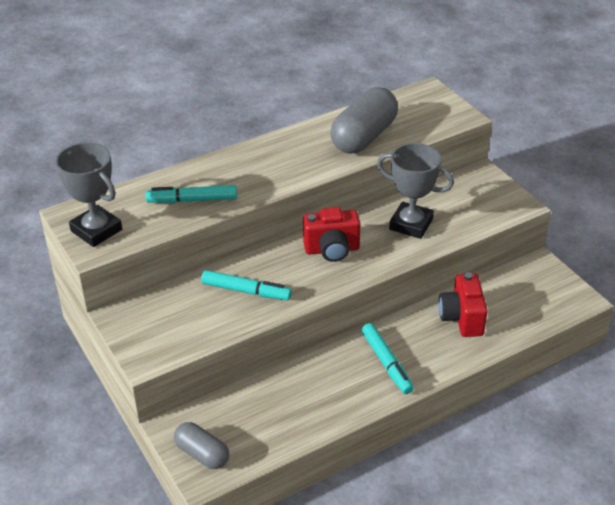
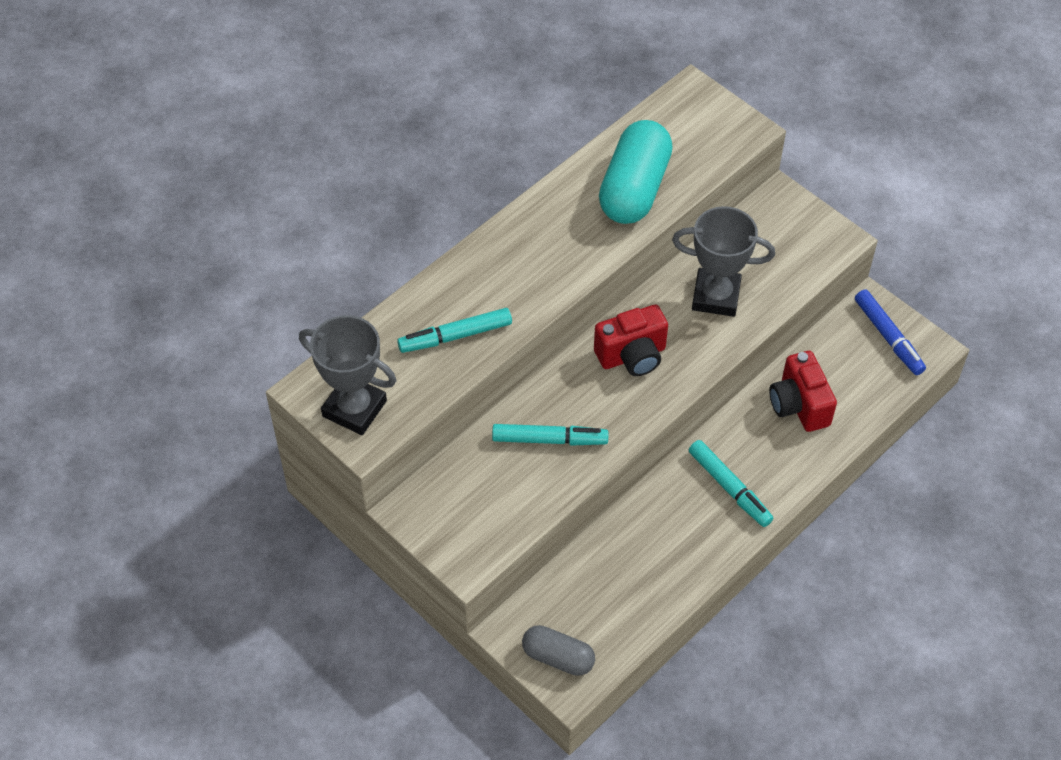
camera: 15 degrees left, 15 degrees up
(364, 137) = (634, 189): grey capsule -> turquoise capsule
(549, 286) = (888, 337): none -> blue marker

